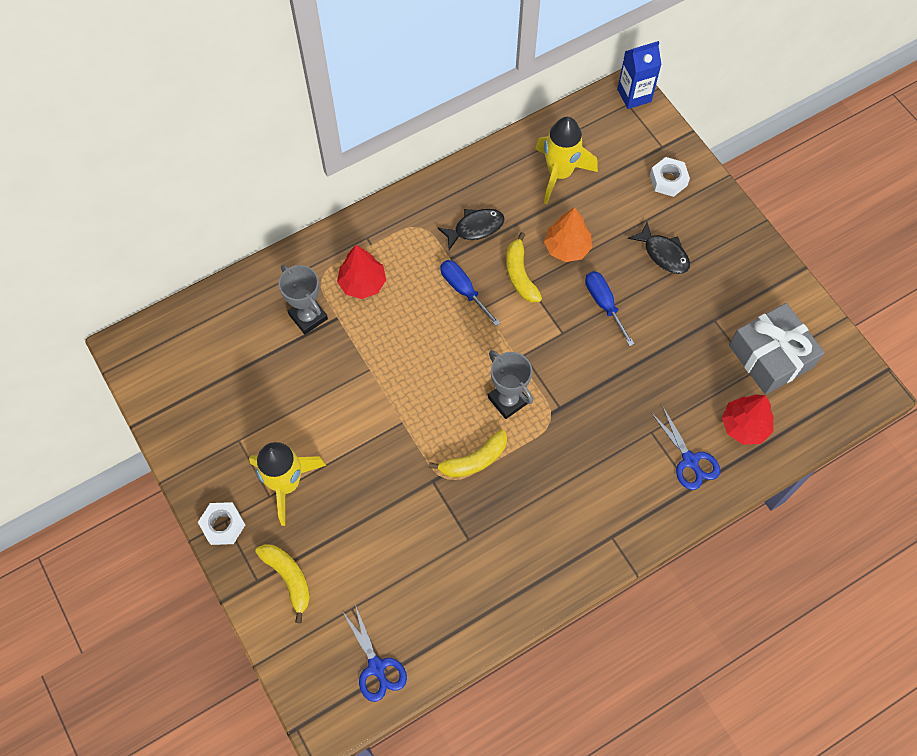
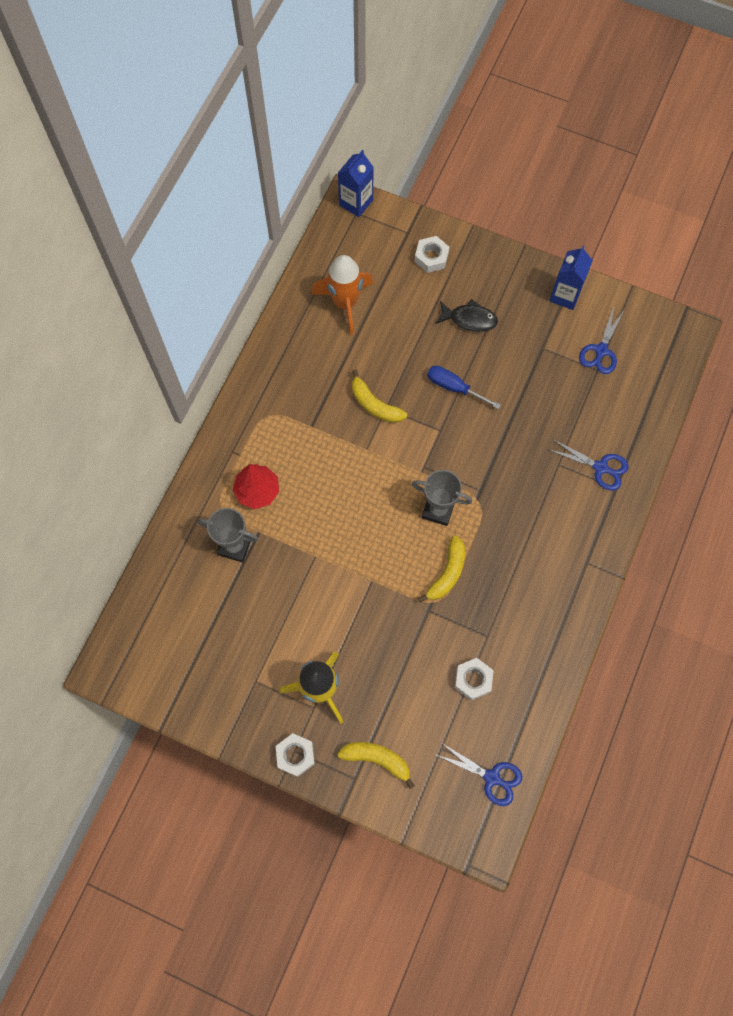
camera: 35 degrees left, 5 degrees up
(426, 569) = (473, 680): none -> white nut
(463, 290) = (340, 445): blue screwdriver -> none
(475, 228) = (312, 389): black fish -> none
(559, 173) = (345, 303): yellow rocket -> orange rocket
(567, 247) = (394, 360): orange tree -> none
(744, 426) = (619, 416): red tree -> none
(770, 356) = (601, 350): grey gift -> blue scissors
(772, 286) = (565, 295): none -> blue carton

